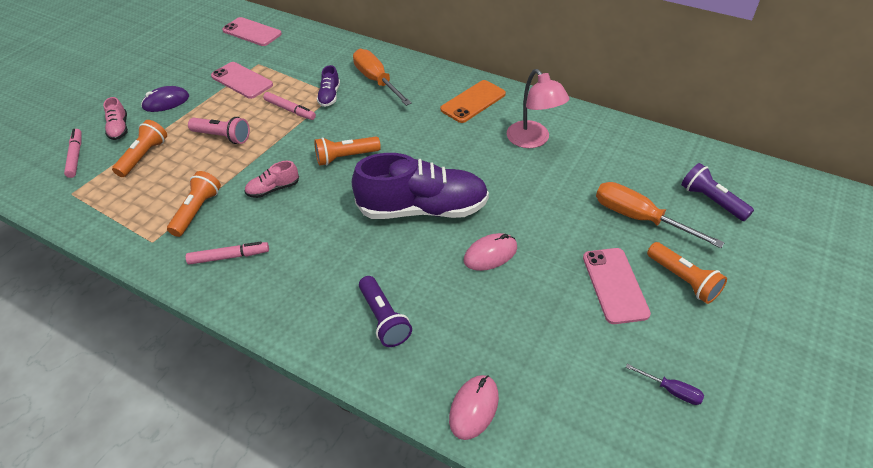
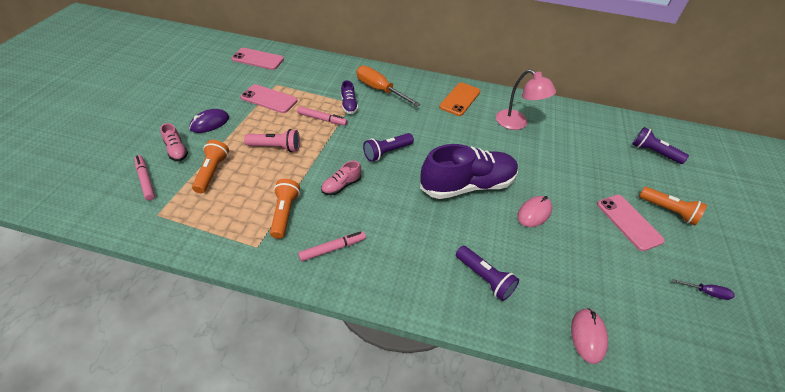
camera: 20 degrees left, 0 degrees up
(346, 157) = (387, 152): orange flashlight -> purple flashlight
(639, 218) = (617, 171): orange screwdriver -> none

